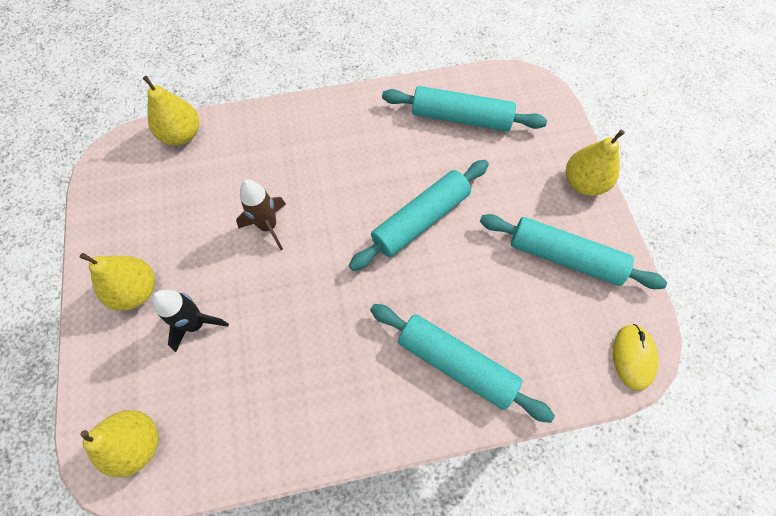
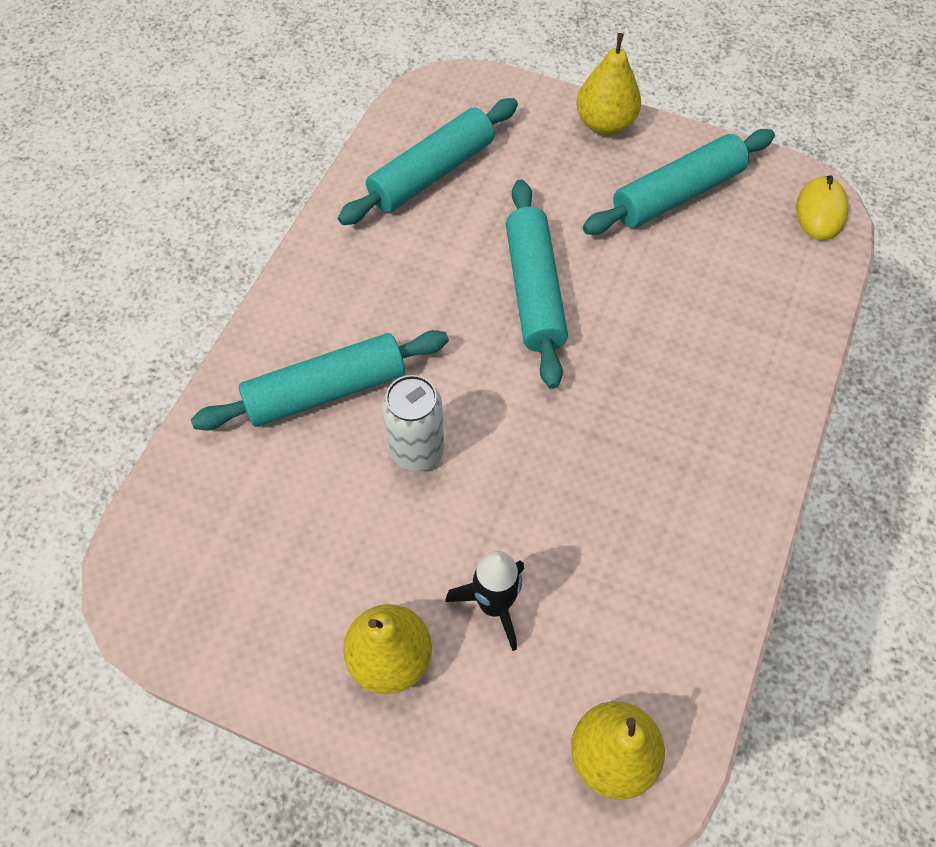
camera: 55 degrees left, 5 degrees down
(182, 134) = (183, 481): yellow pear -> none
(268, 226) = (417, 451): brown rocket -> white can
(456, 363) = (729, 361): turquoise rolling pin -> turquoise rolling pin (325, 390)
(633, 357) = (820, 211): yellow mouse -> yellow mouse turned 60 degrees clockwise

